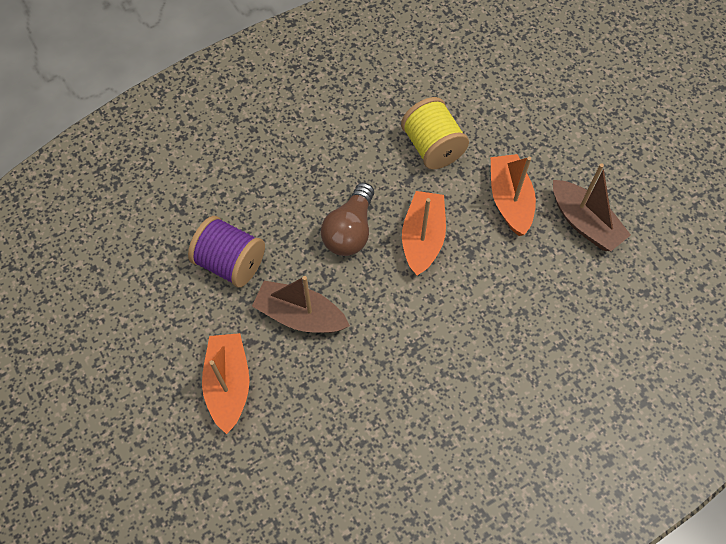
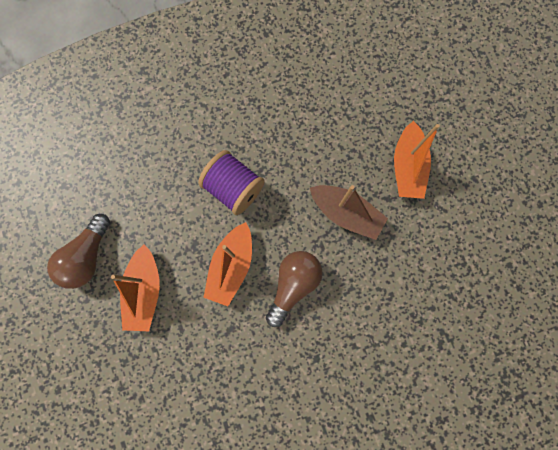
camera: 170 degrees left, 15 degrees up
(231, 263) = (400, 271): purple spool -> purple spool (234, 189)
(432, 147) = (199, 362): yellow spool -> none
(584, 223) = (88, 256): brown boat -> brown light bulb

